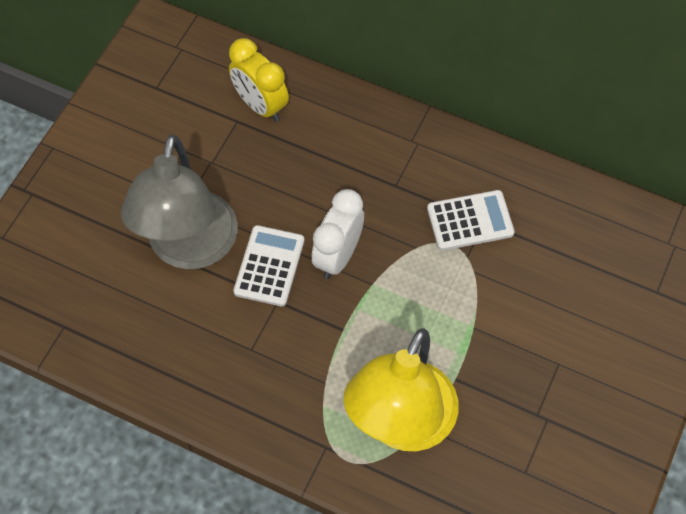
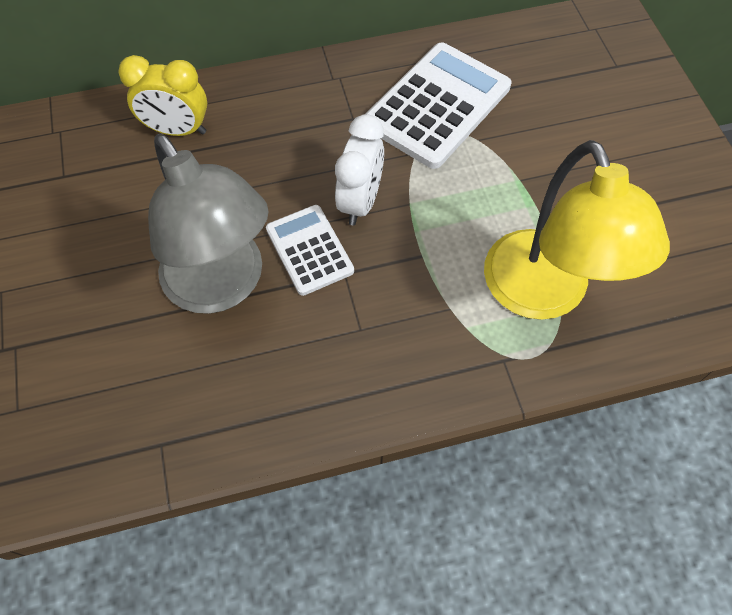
camera: 40 degrees left, 0 degrees up
(338, 256) = (360, 201): white clock -> white clock turned 150 degrees counterclockwise
(470, 221) = (437, 106): white calculator -> white calculator, size x1.72

